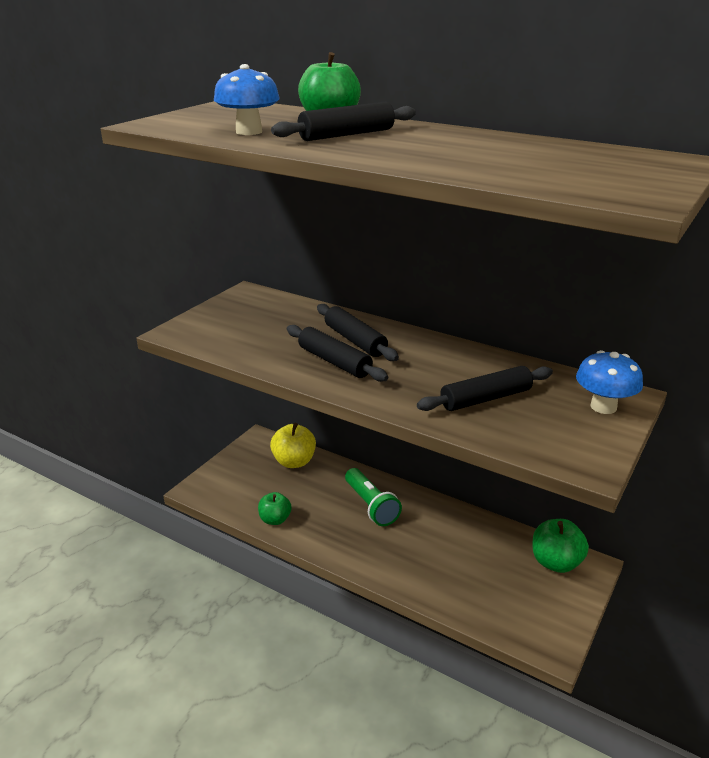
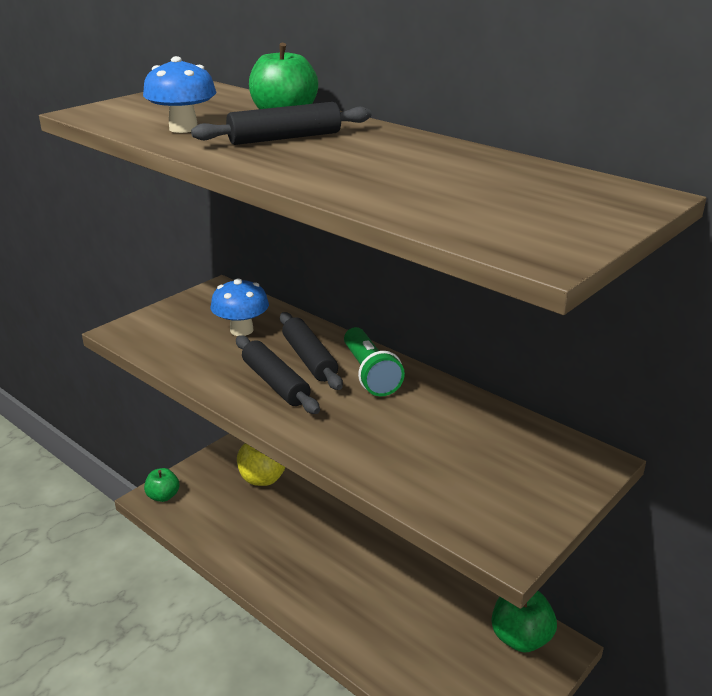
camera: 10 degrees right, 0 degrees up
(275, 519) = (221, 544): green apple -> green apple (163, 496)
(371, 506) = (330, 541): green flashlight -> green flashlight (370, 374)
(486, 399) = (424, 447): black rolling pin -> none
(603, 407) = (558, 472): blue mushroom -> blue mushroom (241, 330)

